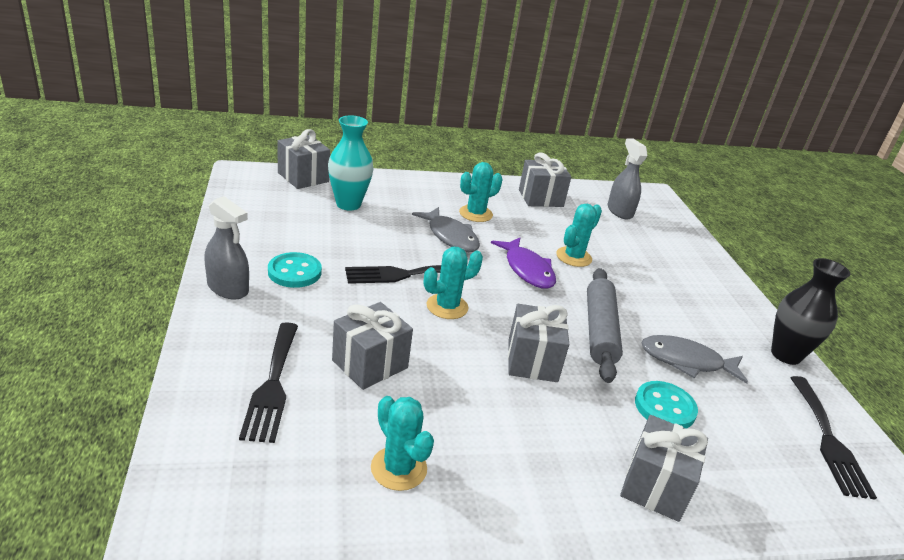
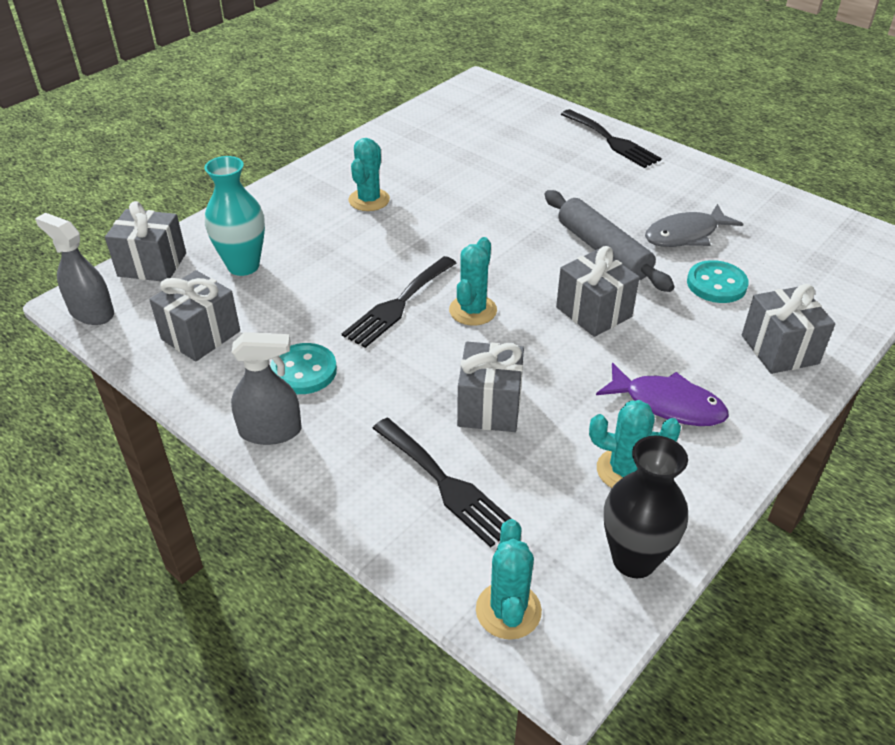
camera: 35 degrees left, 10 degrees up
(450, 236) = (381, 239): grey fish -> none
(527, 269) = (484, 230): purple fish -> purple fish (667, 404)
(540, 198) = (399, 147): grey gift -> grey gift (201, 335)
(573, 257) = (501, 192): turquoise cactus -> turquoise cactus (508, 610)
(619, 211) = (477, 120): grey spray bottle -> grey spray bottle (92, 312)
(785, 355) = (733, 183): black vase -> black vase (634, 559)
(828, 440) = (825, 235): black fork -> black fork (612, 141)

